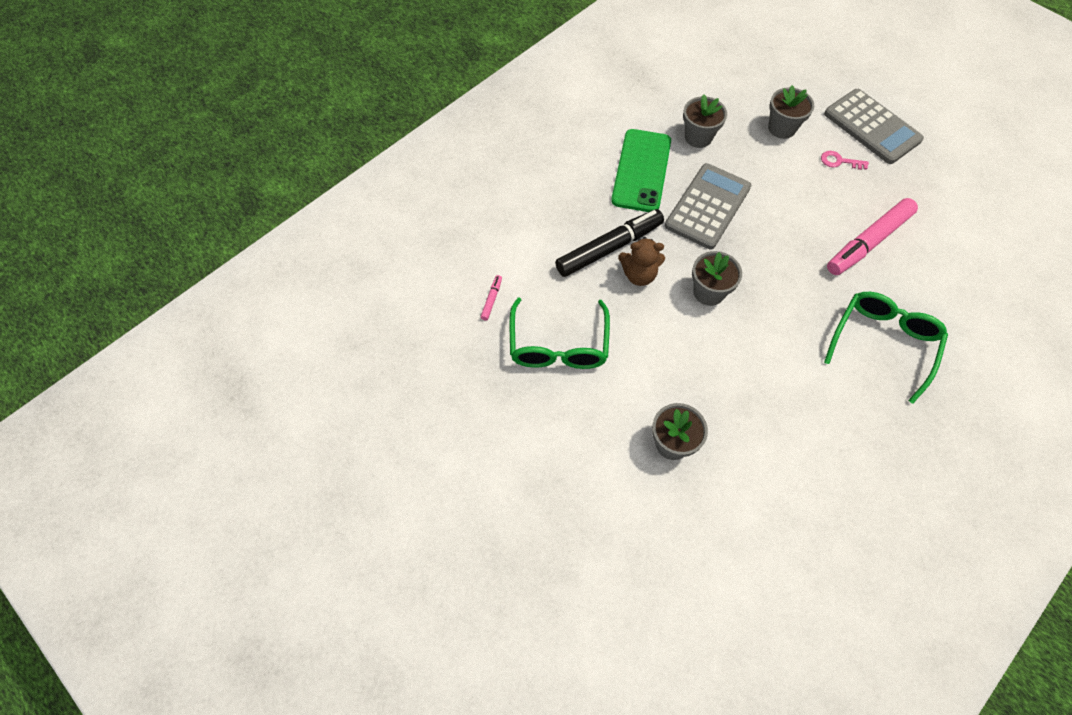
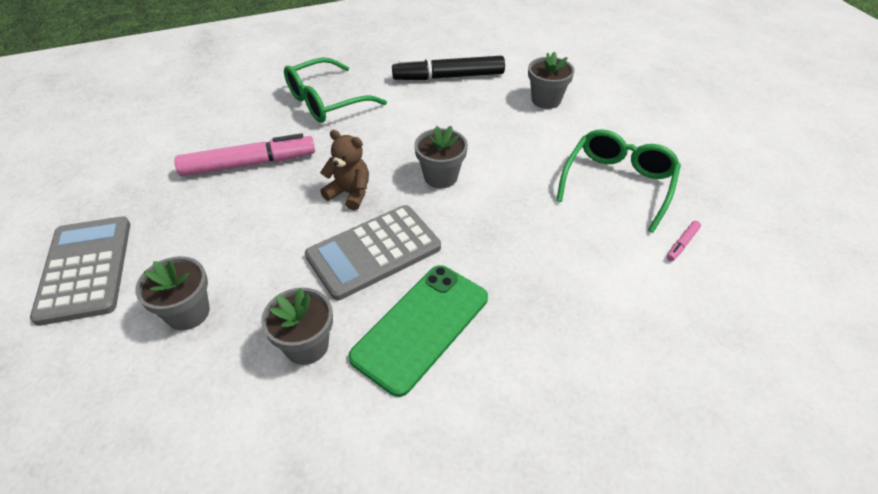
camera: 155 degrees left, 15 degrees down
(609, 248) = (520, 249): black marker -> black marker (448, 77)
(639, 275) = (502, 213): brown teddy bear -> brown teddy bear (350, 193)
(839, 161) = (175, 245): pink key -> none

